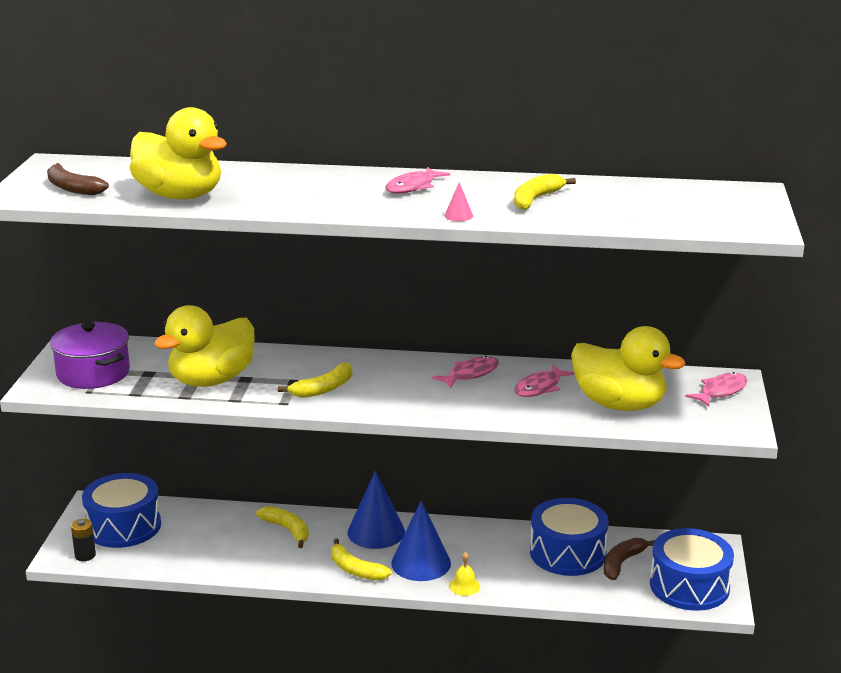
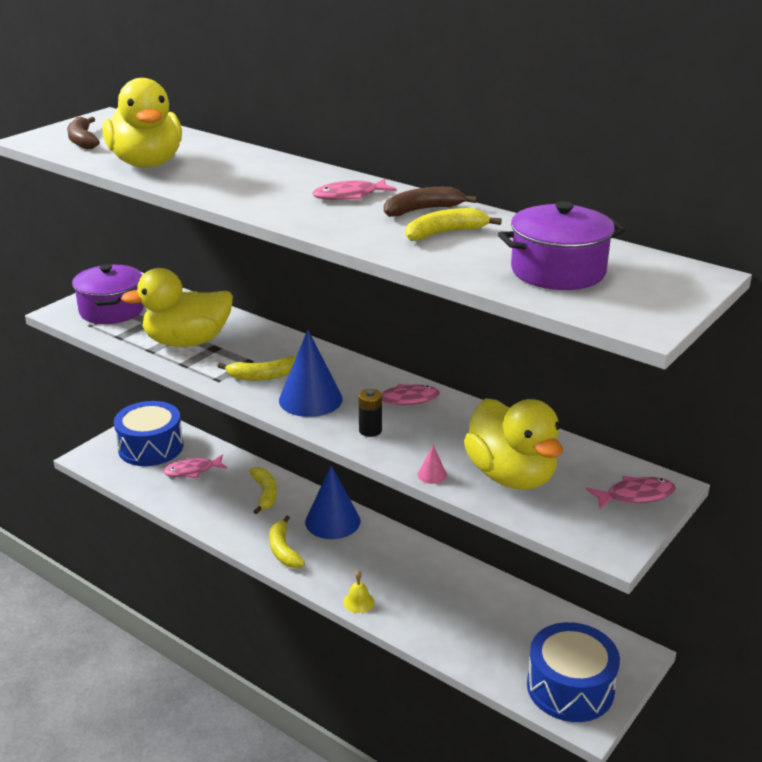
camera: 30 degrees right, 5 degrees up
(85, 555) = (102, 462): black battery -> black battery (370, 430)
(421, 563) = (342, 565): blue cone -> blue cone (310, 399)
(458, 215) = (344, 233): pink cone -> pink cone (432, 475)
(540, 387) = (453, 433): pink fish -> pink fish (192, 471)
(567, 553) = (481, 605): blue drum -> none
(622, 563) = (524, 636): brown banana -> brown banana (422, 210)
(658, 208) = (558, 271): none -> purple pot

